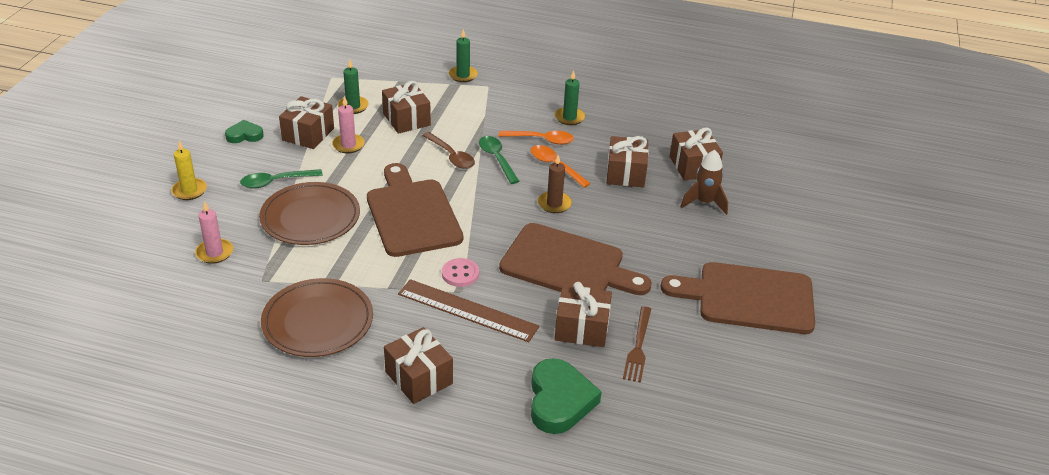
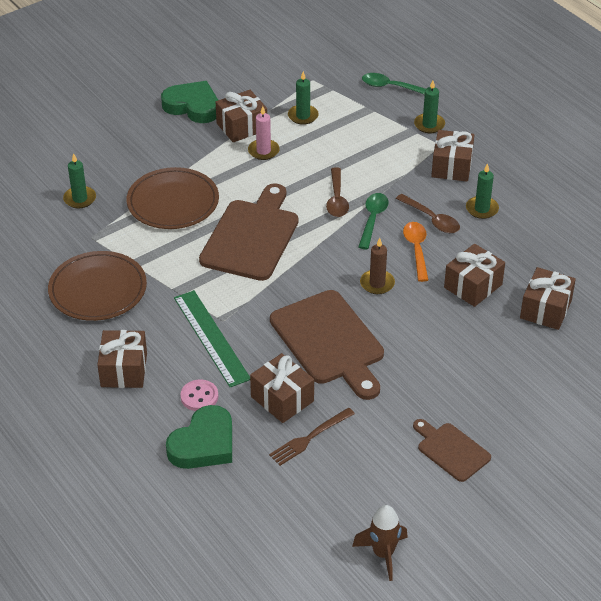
camera: 40 degrees right, 5 degrees up
(189, 191) = (109, 138): yellow candle -> none
(214, 253) = (80, 199): pink candle -> green candle
(244, 135) = (192, 106): green heart -> green heart, size x1.76
(275, 182) = (176, 159): green spoon -> green spoon (391, 87)
(406, 119) = (335, 147): brown gift -> brown gift (451, 166)
(460, 274) = (236, 305): pink button -> pink button (199, 396)
(467, 310) = (211, 338): brown ruler -> green ruler
(541, 140) = (432, 219): orange spoon -> brown spoon
(704, 202) = (514, 348): brown rocket -> brown rocket (383, 554)
(749, 298) = (451, 450): brown cutting board -> brown cutting board, size x0.55

